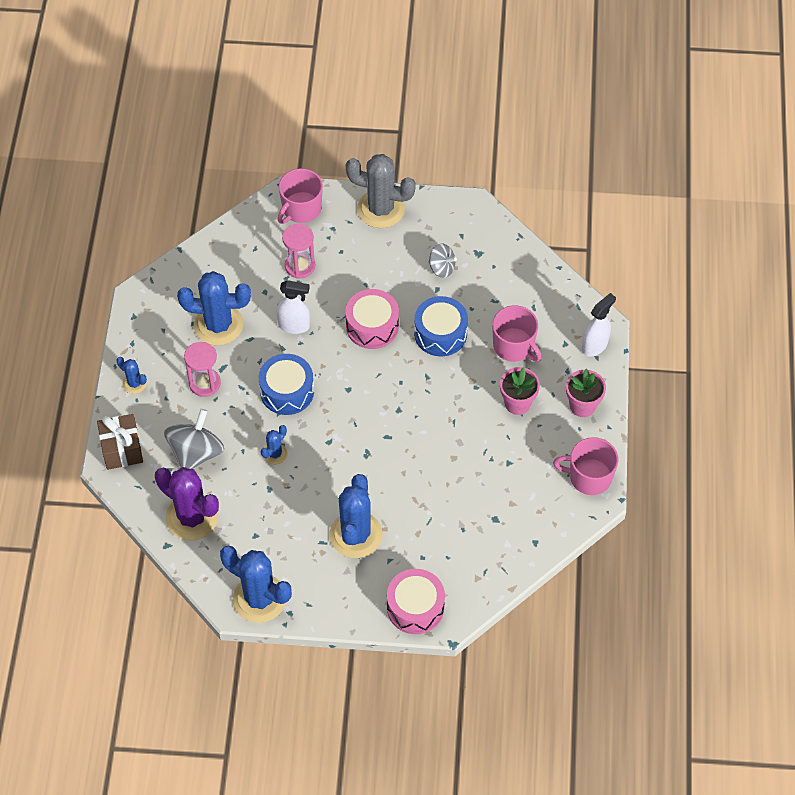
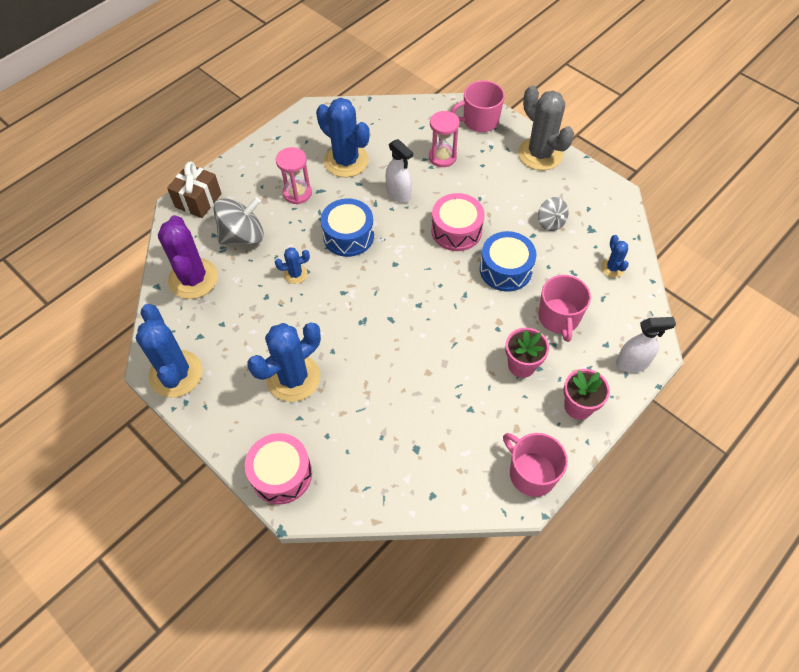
camera: 40 degrees right, 0 degrees up
(134, 383) = (251, 163): blue cactus -> blue cactus (612, 268)

